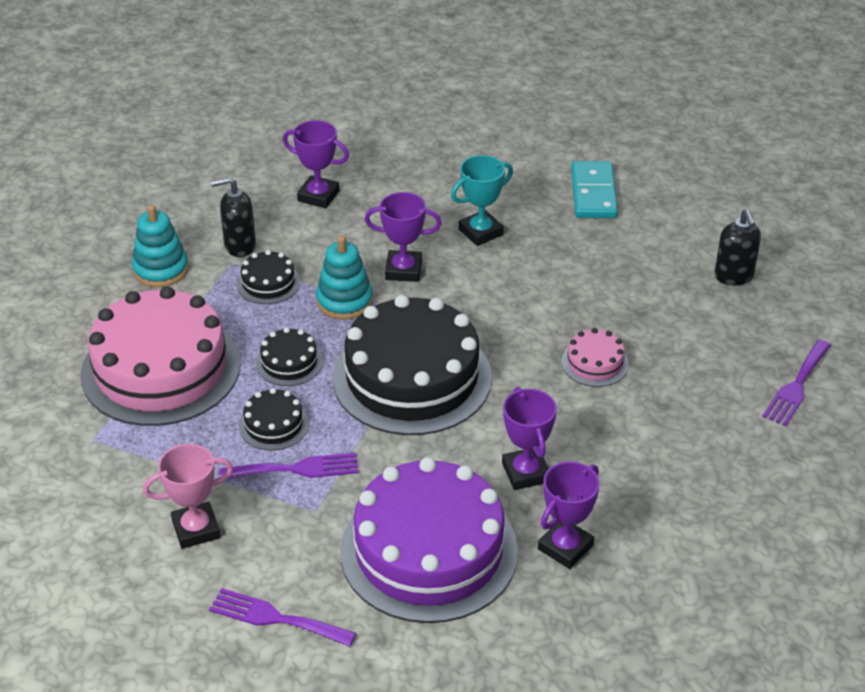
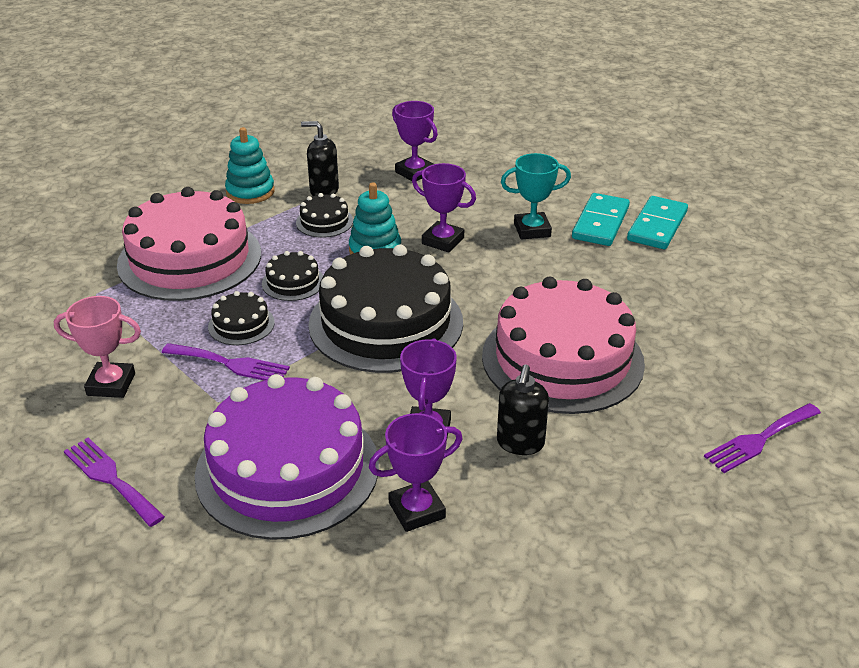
camera: 25 degrees right, 5 degrees down
(539, 205) = (600, 223): none -> turquoise domino
(595, 363) = (562, 359): pink cake -> pink cake, size x2.35
(733, 276) = (752, 325): black soap dispenser -> black soap dispenser (520, 443)

